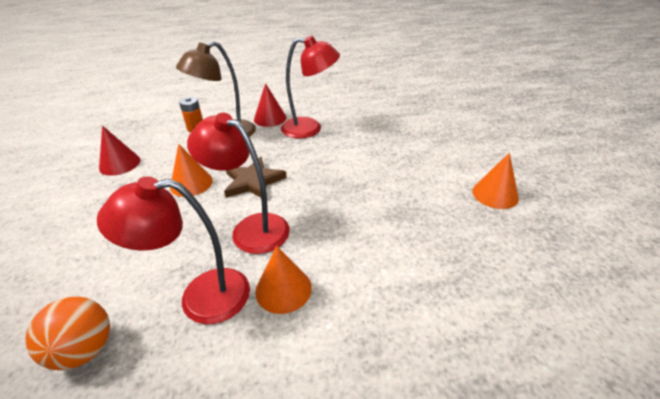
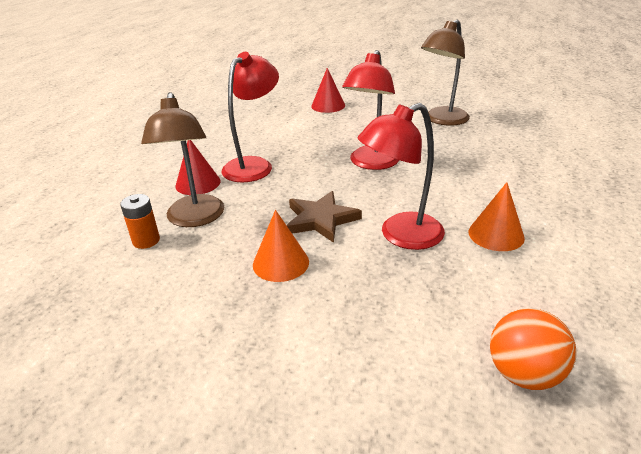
camera: 60 degrees left, 5 degrees down
(120, 164) = (158, 324): red cone -> red cone (328, 106)
(200, 297) = (483, 283): red lamp -> red lamp (371, 163)
(495, 194) = (442, 120): orange cone -> brown lamp

